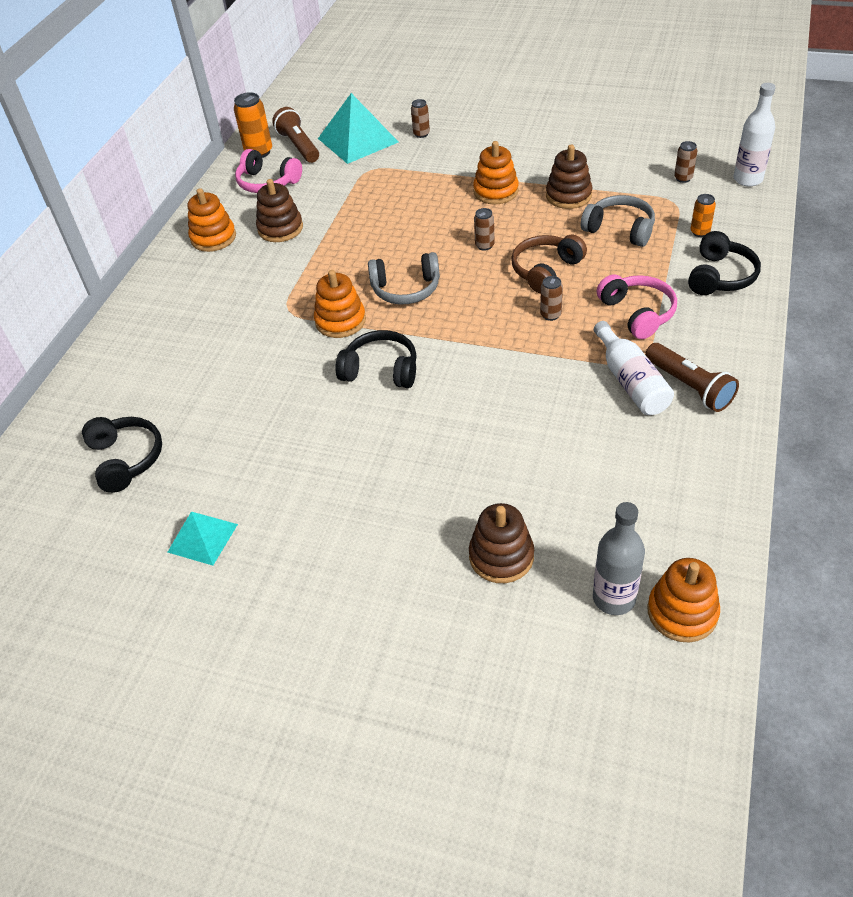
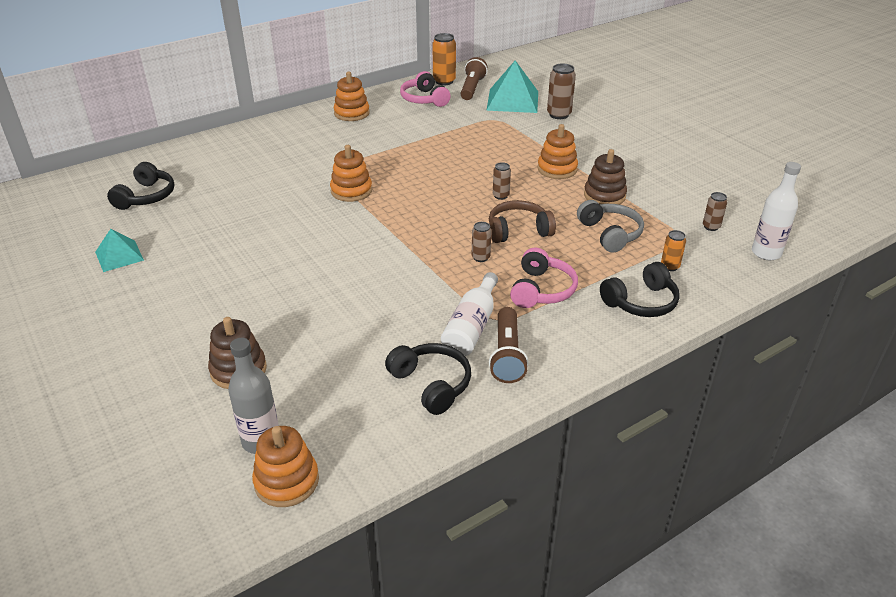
camera: 35 degrees right, 10 degrees down
(280, 228) = (394, 126): brown stacking toy -> none
(381, 370) = (332, 229): black headphones -> black headphones (431, 384)
(406, 289) = (414, 194): grey headphones -> none
(421, 134) = (559, 115): brown can -> brown can, size x1.70

